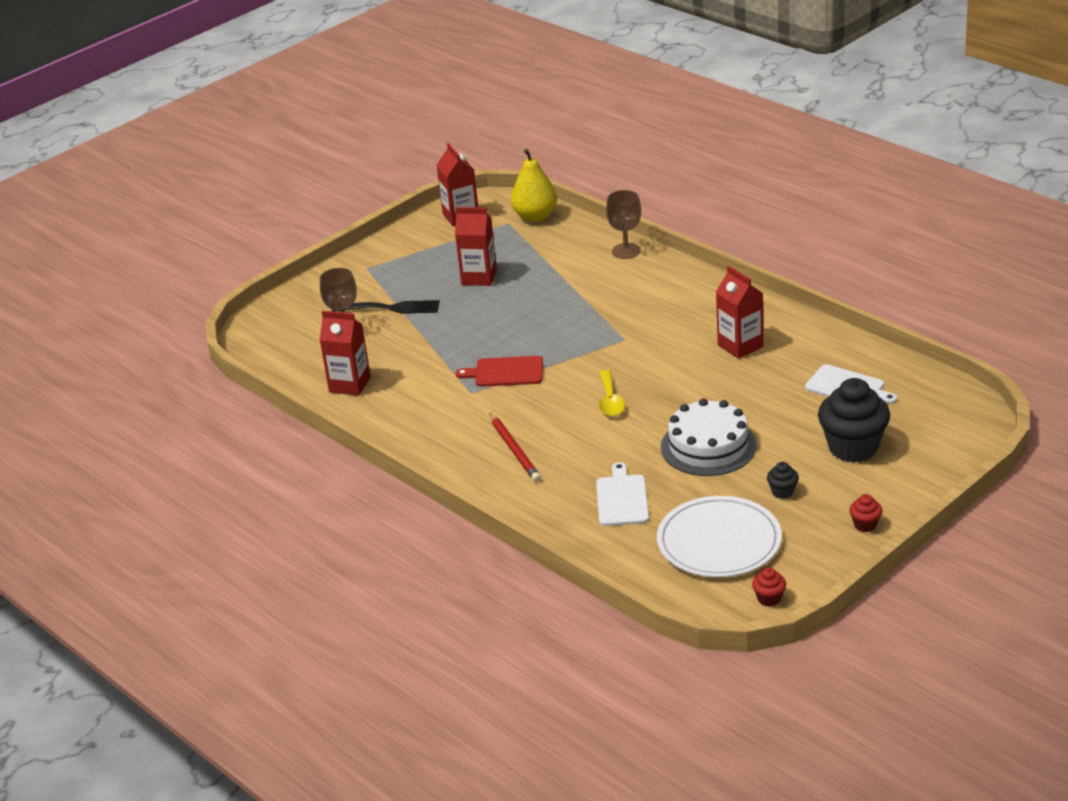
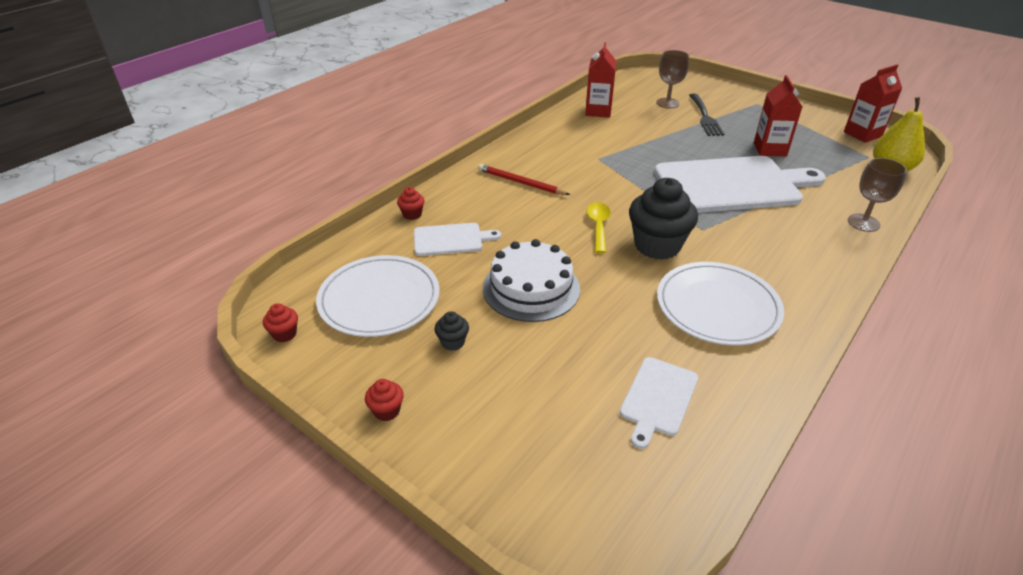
camera: 80 degrees right, 5 degrees up
(506, 372) = (630, 171): red cutting board -> none
(515, 450) = (521, 183): red pencil -> red pencil turned 60 degrees clockwise
(547, 311) = (732, 185): none -> white cutting board
(569, 529) = (412, 214): none -> red cupcake
(610, 401) = (598, 226): yellow spoon -> yellow spoon turned 105 degrees clockwise
(740, 346) = (717, 306): red carton -> white plate
(853, 448) = (533, 402): black cupcake -> black cupcake (657, 246)

